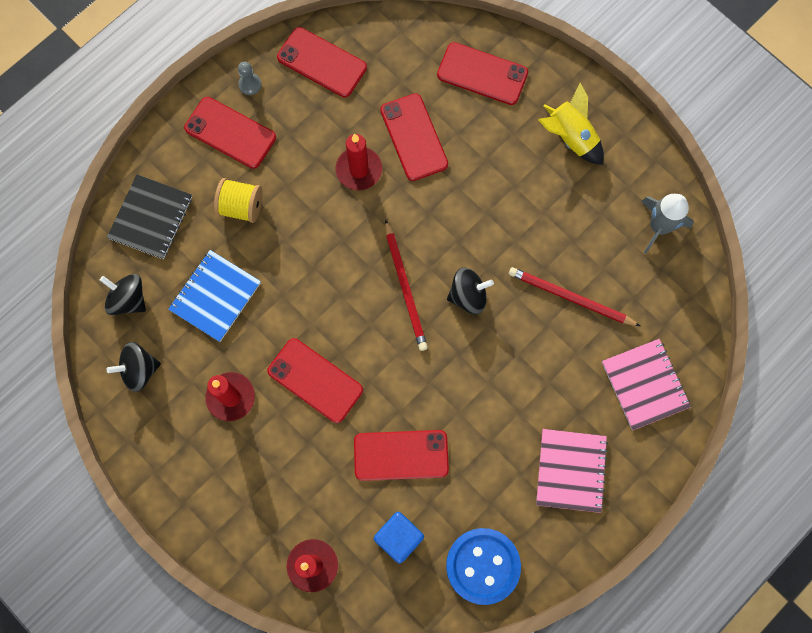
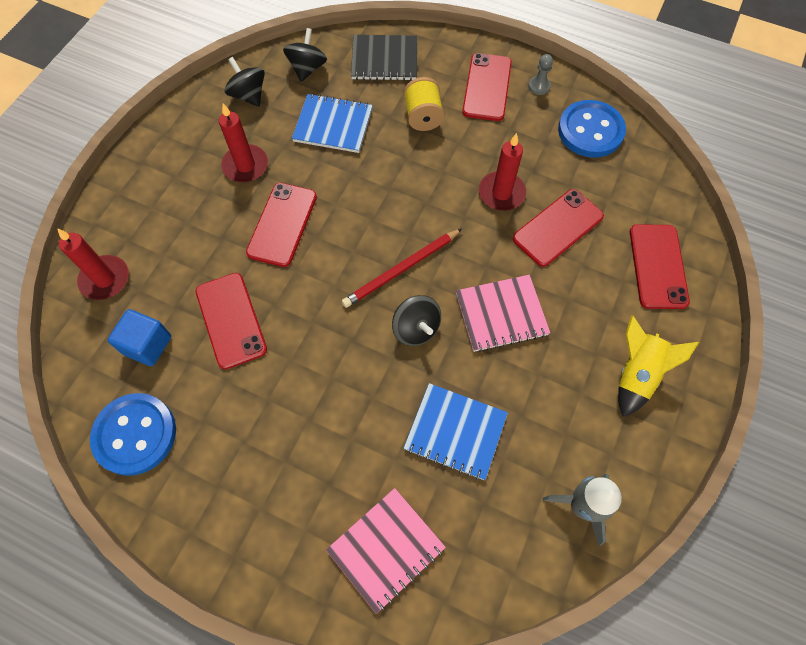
camera: 70 degrees right, 10 degrees down
(322, 62) = (590, 131): red phone -> blue button
(570, 298) = (455, 432): red pencil -> blue notebook
(571, 471) = (261, 495): pink notebook -> pink notebook (501, 314)

